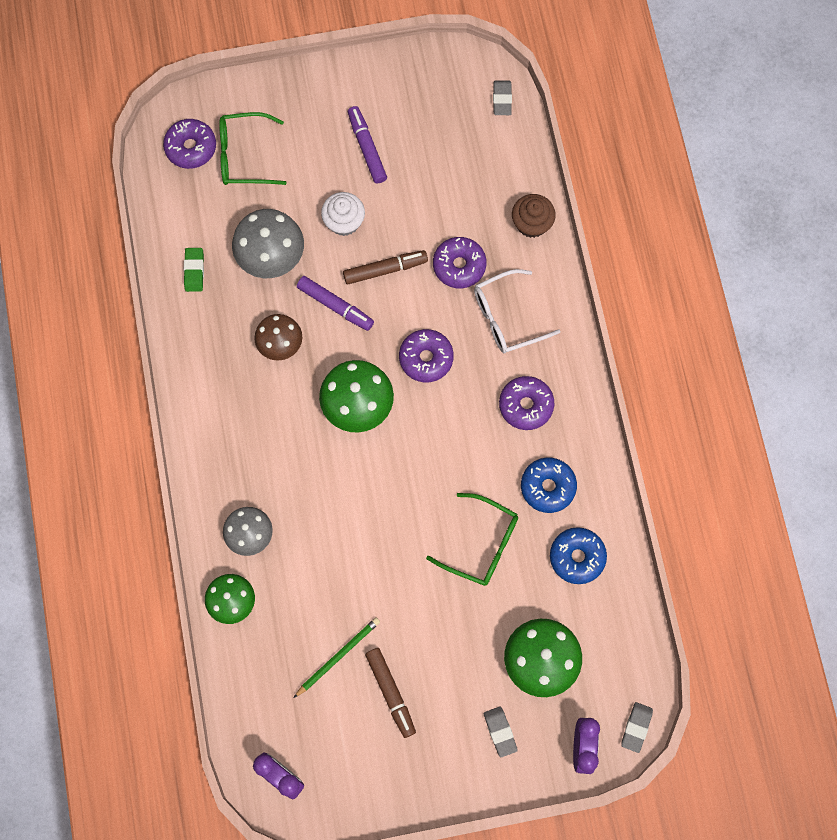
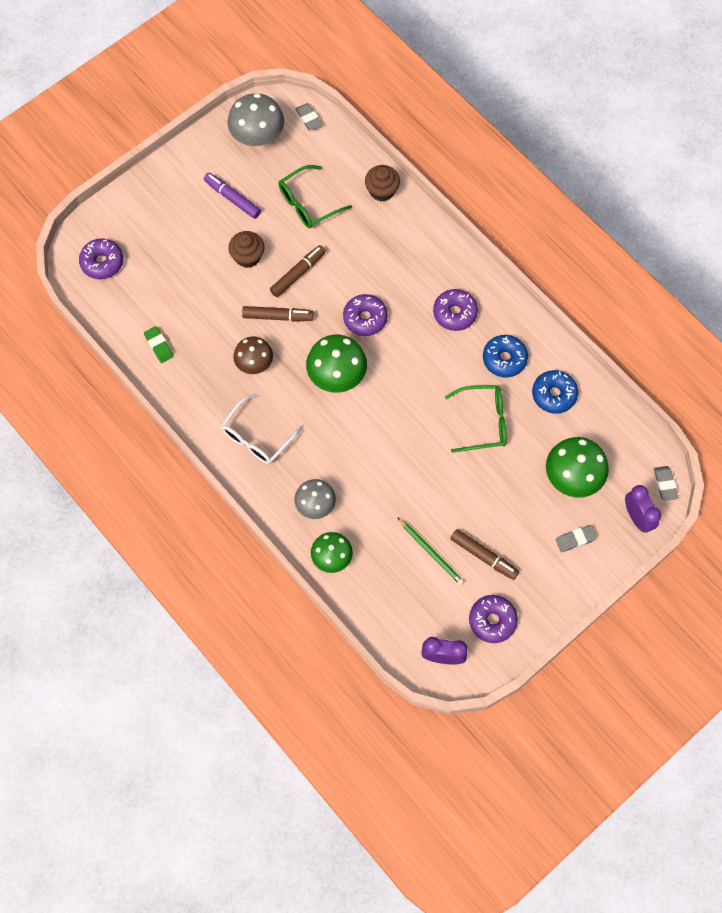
camera: 30 degrees left, 5 degrees down
(244, 156) = (145, 248): green glasses -> green glasses (308, 203)
(271, 257) = (209, 307): grey mushroom -> grey mushroom (257, 136)
(335, 306) = (278, 316): purple marker -> brown marker
(338, 656) = (431, 552): green pencil -> green pencil turned 120 degrees clockwise
(344, 222) = (247, 256): white cupcake -> brown cupcake
(459, 266) = (349, 244): purple donut -> purple donut (492, 620)
(500, 732) = (575, 539): grey eraser -> grey eraser turned 60 degrees counterclockwise
(506, 317) = (404, 262): white glasses -> white glasses (257, 437)

